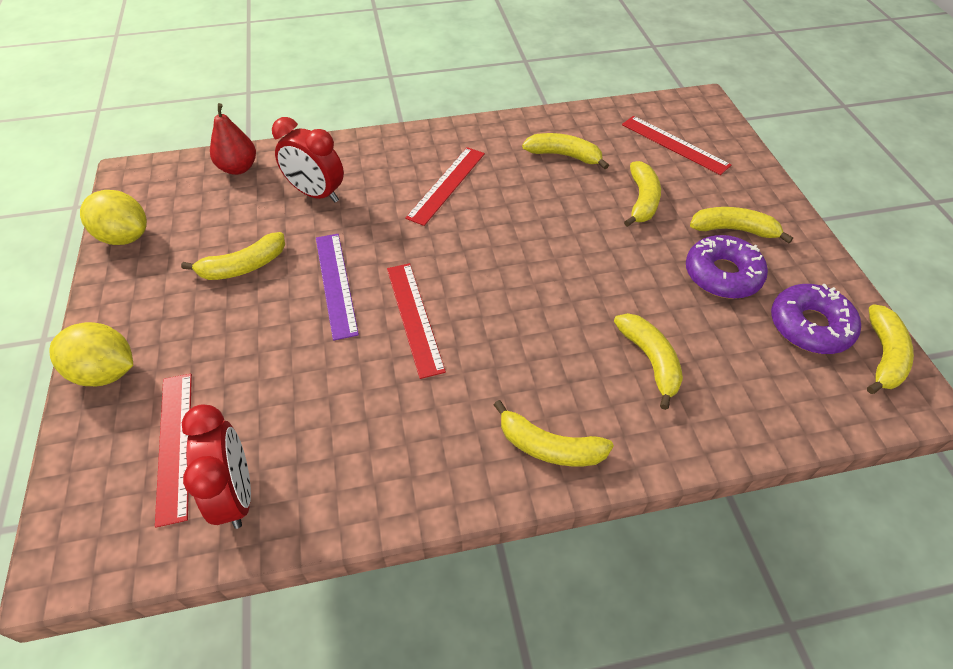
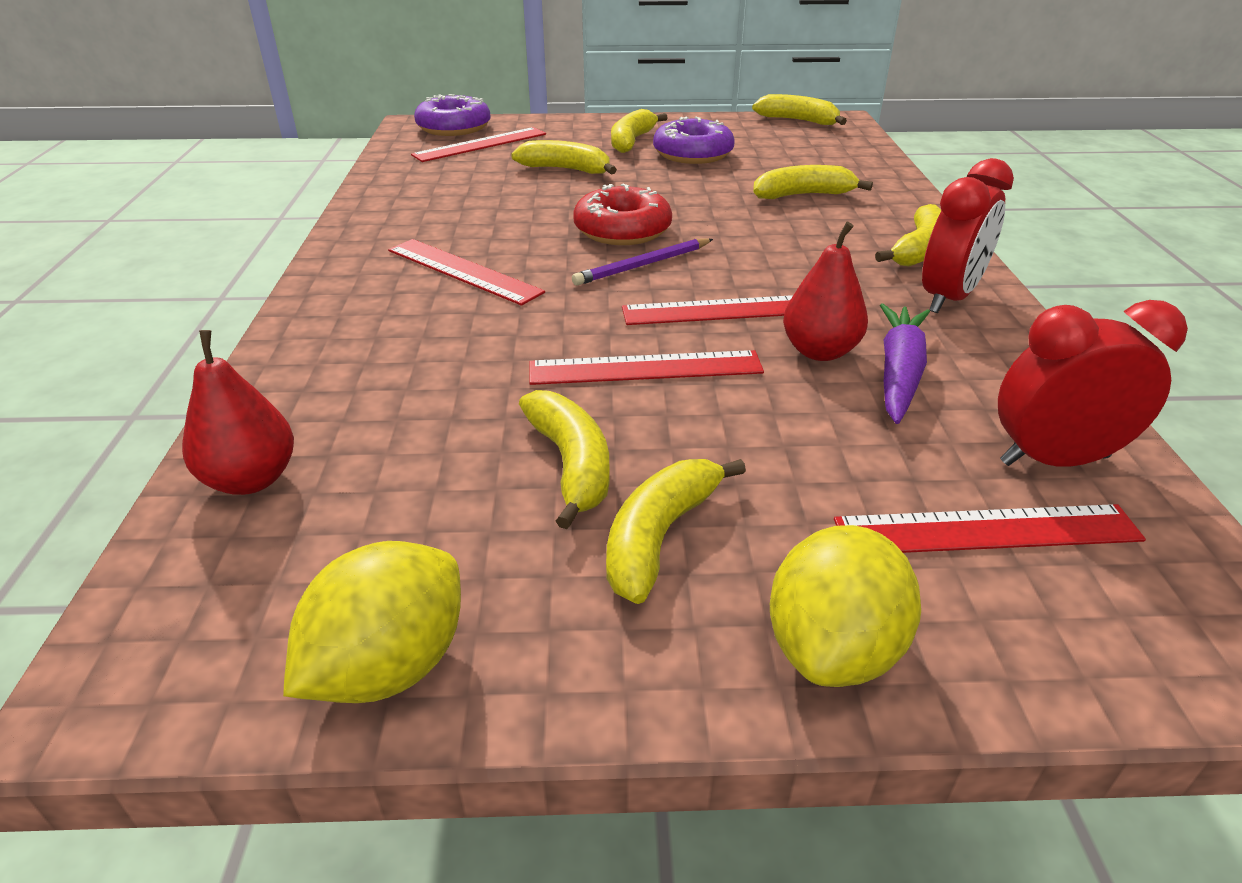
camera: 80 degrees left, 15 degrees down
(316, 194) = (409, 382): red clock -> red clock (948, 298)
(336, 284) = (645, 368): purple ruler -> red ruler
(338, 415) = (899, 373): none -> purple carrot
(363, 370) = (819, 351): none -> red pear
(474, 267) = (643, 265): none -> purple pencil
(532, 249) = (622, 230): none -> red donut
(564, 156) = (457, 196): yellow banana -> yellow banana (660, 536)
(810, 326) = (764, 135): purple donut -> purple donut (454, 127)

